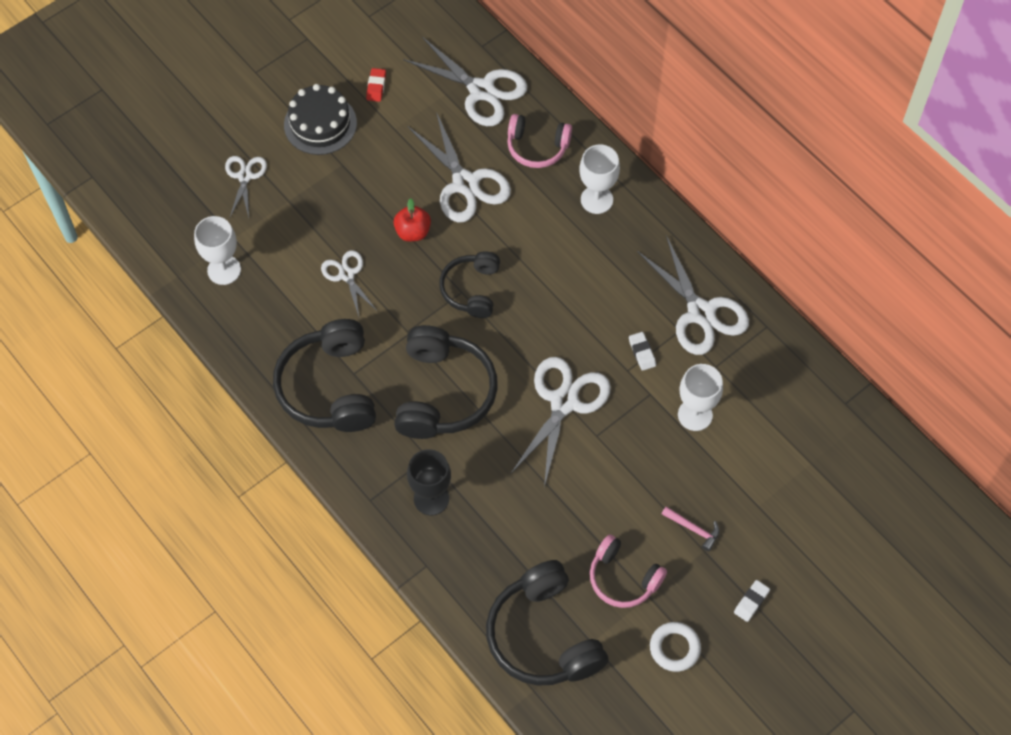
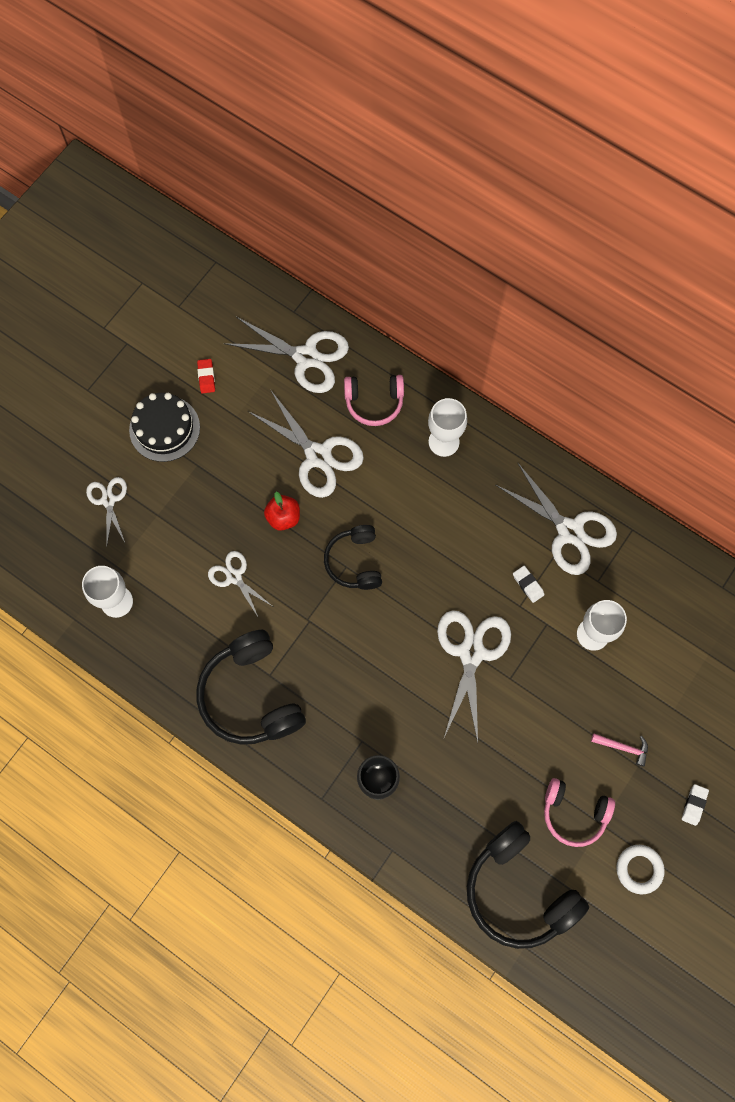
camera: 15 degrees left, 10 degrees up
(443, 393) = (358, 673): black headphones -> none

